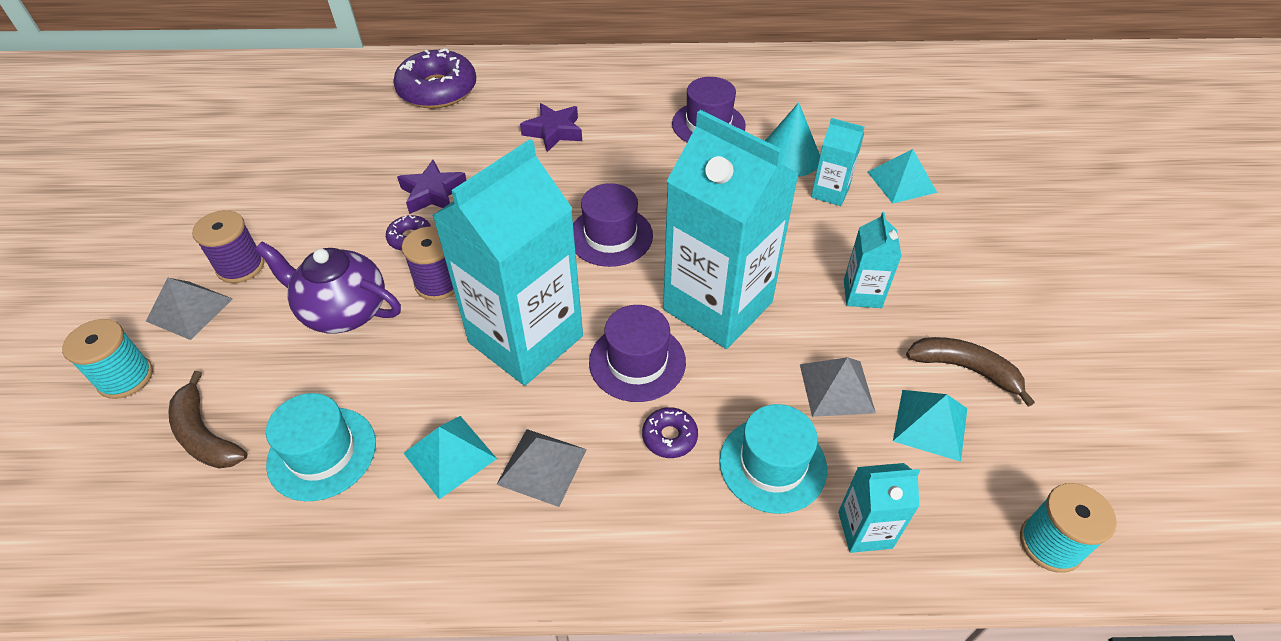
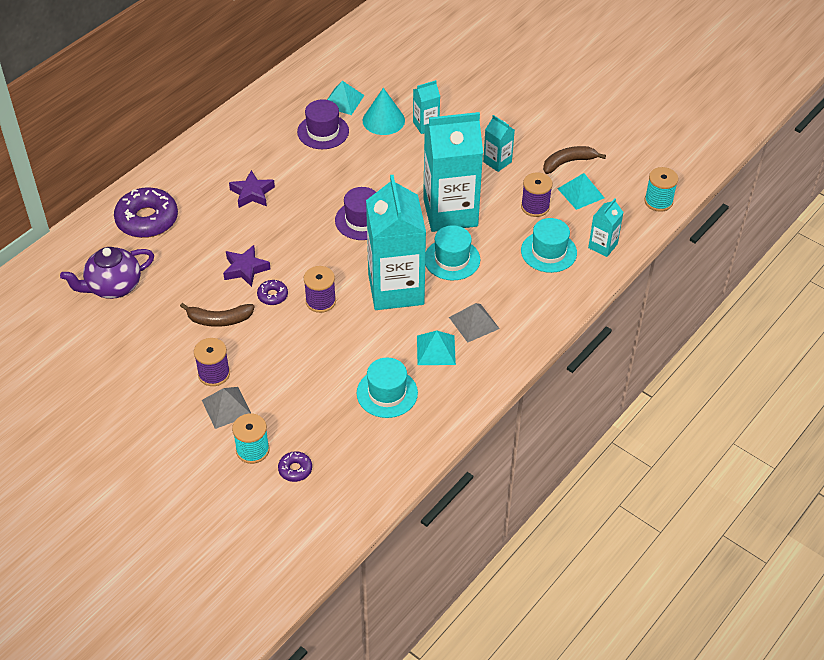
camera: 50 degrees left, 0 degrees up
(205, 434) = (329, 431): brown banana -> brown banana (219, 320)
(344, 311) = (299, 346): purple teapot -> purple teapot (113, 287)
(637, 362) = (452, 259): purple hat -> turquoise hat
(669, 437) = (502, 274): purple donut -> purple donut (295, 469)
(836, 388) = (535, 207): grey pyramid -> purple spool
(901, 182) = (448, 96): turquoise pyramid -> turquoise pyramid (343, 101)

